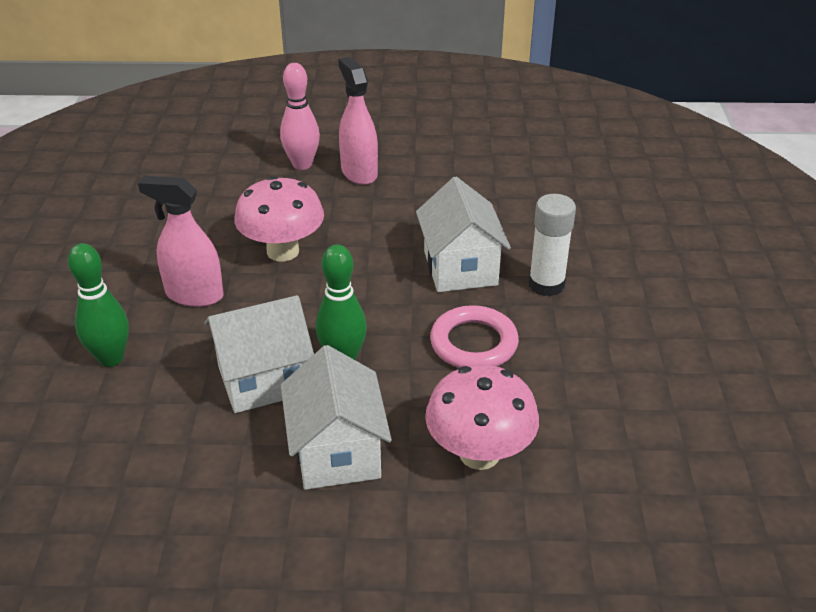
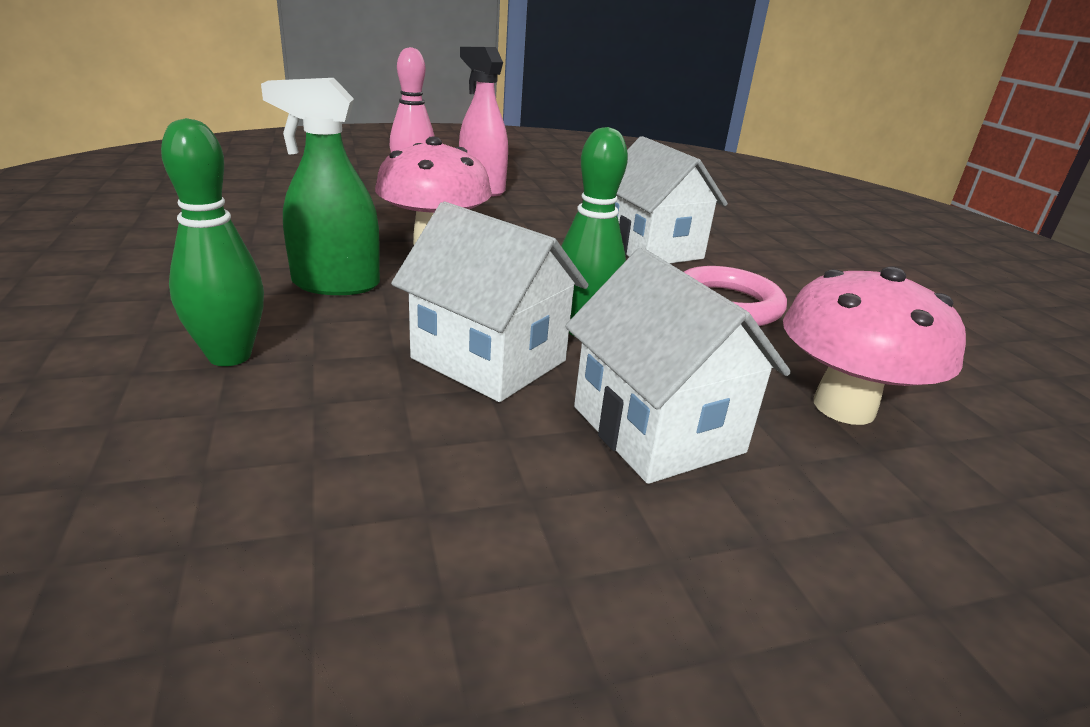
camera: 20 degrees left, 10 degrees down
(194, 295) = (335, 284): pink spray bottle -> green spray bottle
(263, 380) = (489, 359): white house -> white house turned 75 degrees clockwise
(546, 285) = (752, 256): white glue stick -> none

